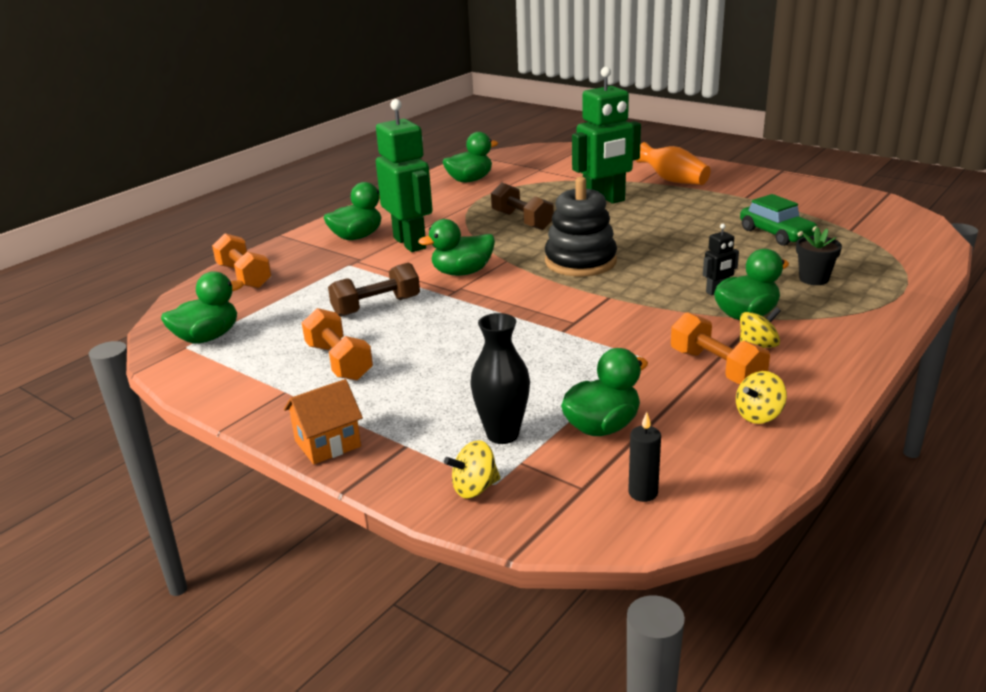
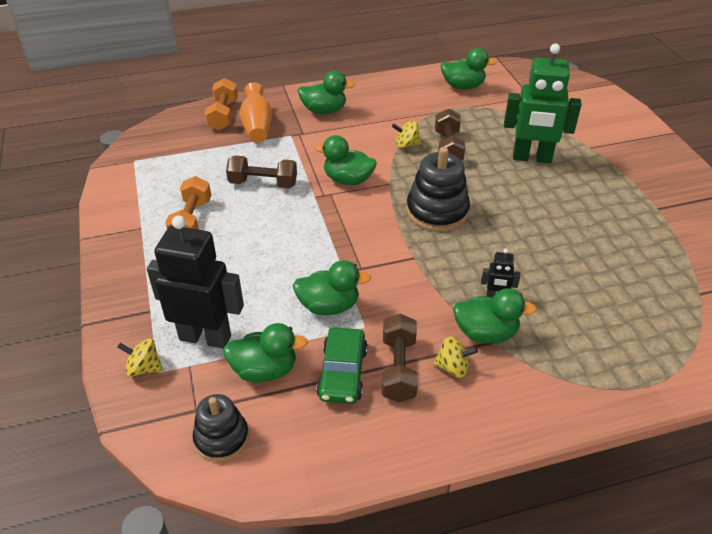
camera: 35 degrees right, 15 degrees up
(207, 337) = (151, 159): green duck -> green duck (329, 306)
(328, 444) = (116, 283): orange house -> none
(410, 243) = (349, 133): green robot -> none
(502, 434) = (205, 337): black vase -> black robot
(643, 493) = (221, 438): black candle -> black stacking toy
(673, 180) = (620, 159): orange vase -> orange vase (257, 126)
(716, 368) = (398, 368): orange dumbbell -> brown dumbbell
(759, 415) = (370, 428): yellow spinning top -> yellow spinning top (406, 145)
(776, 234) = (627, 263): green car -> green car (342, 373)
(814, 279) = (590, 328): black flower pot -> none

